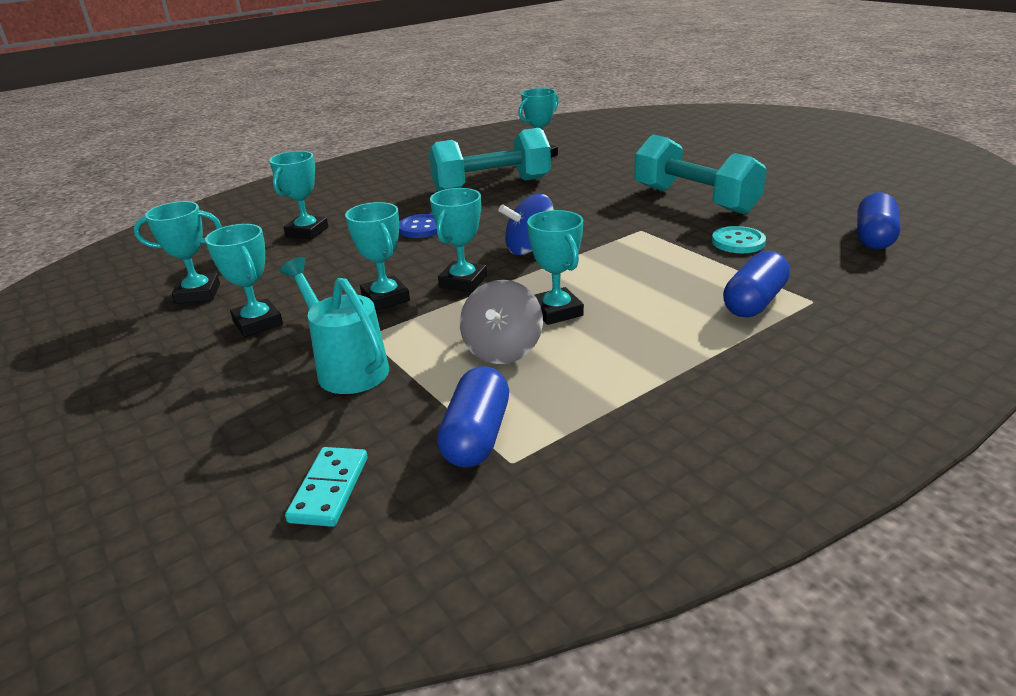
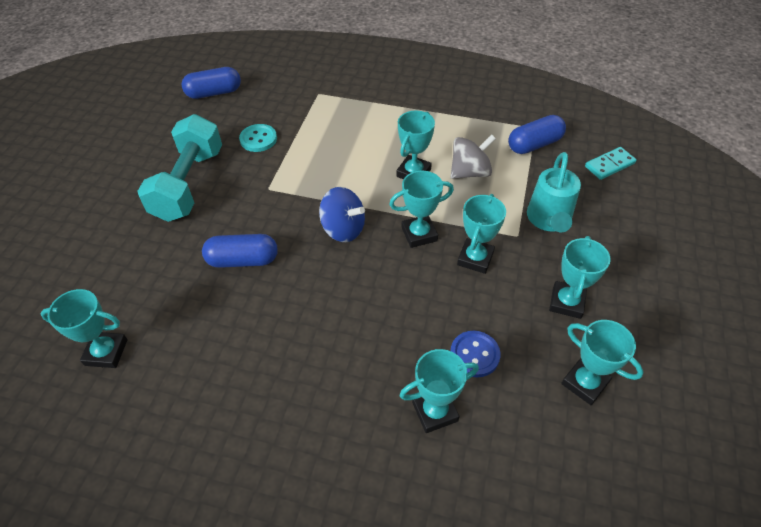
camera: 130 degrees left, 20 degrees up
(421, 228) = (358, 322): blue button -> blue button (474, 355)
(491, 185) = (225, 338): turquoise dumbbell -> none
(754, 302) = (337, 110): blue capsule -> blue capsule (243, 260)

